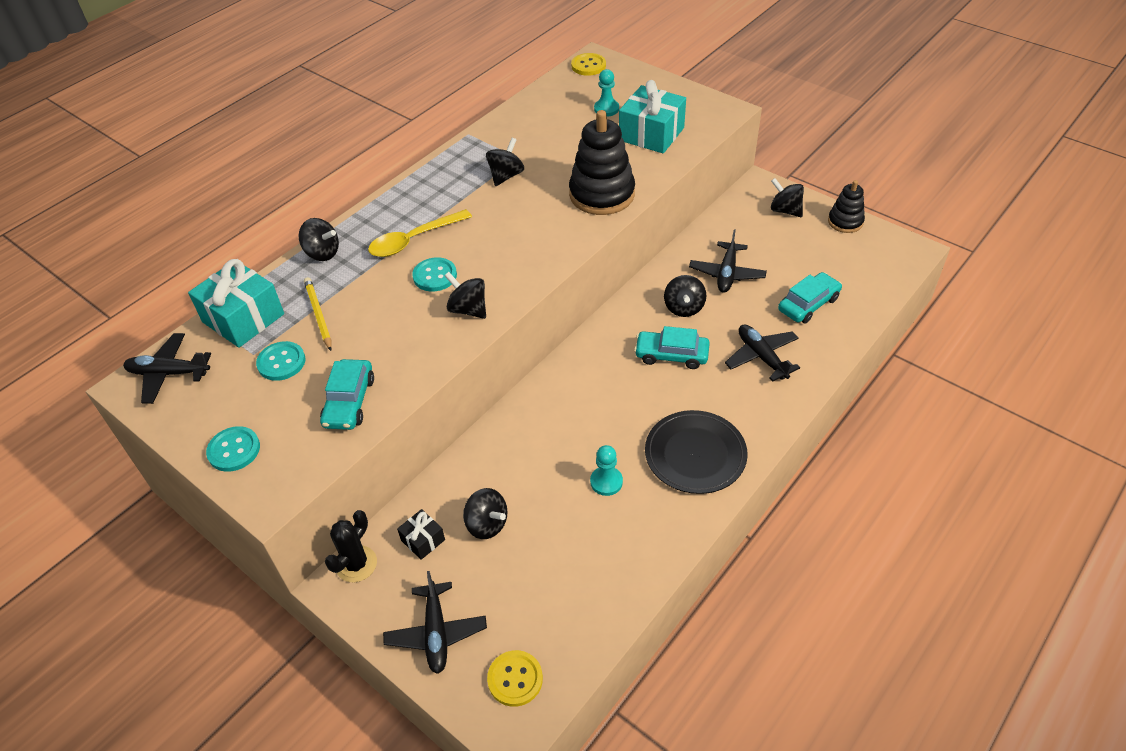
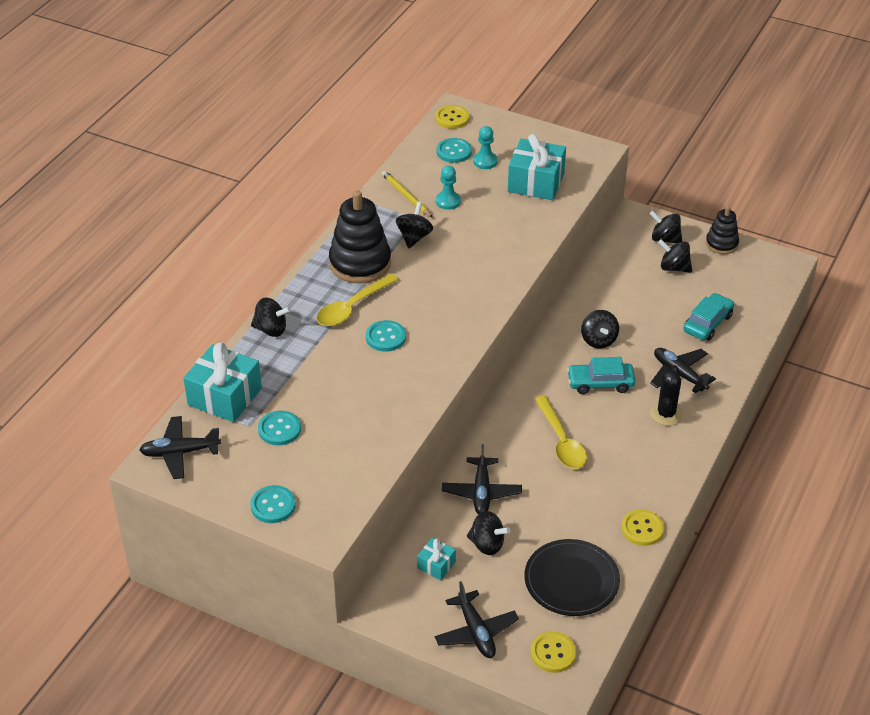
camera: 15 degrees left, 5 degrees down
(318, 315) = (294, 385): yellow pencil -> yellow pencil (406, 196)
(349, 402) = (356, 453): turquoise car -> none
(356, 564) = (386, 592): black cactus -> black cactus (666, 414)
(423, 540) = (436, 565): black gift -> turquoise gift
(468, 309) = (428, 363): black spinning top -> black spinning top (674, 268)
(578, 97) = (454, 152): none -> turquoise button
(602, 194) = (510, 245): black stacking toy -> black stacking toy (360, 263)
(606, 482) = (577, 496): turquoise pawn -> turquoise pawn (448, 201)
(609, 414) = (561, 441): none -> yellow spoon
(668, 535) = (642, 529): none -> yellow button
(695, 454) = (645, 463): black plate -> black plate (571, 580)
(727, 273) = (628, 304): black plane -> black plane (481, 492)

